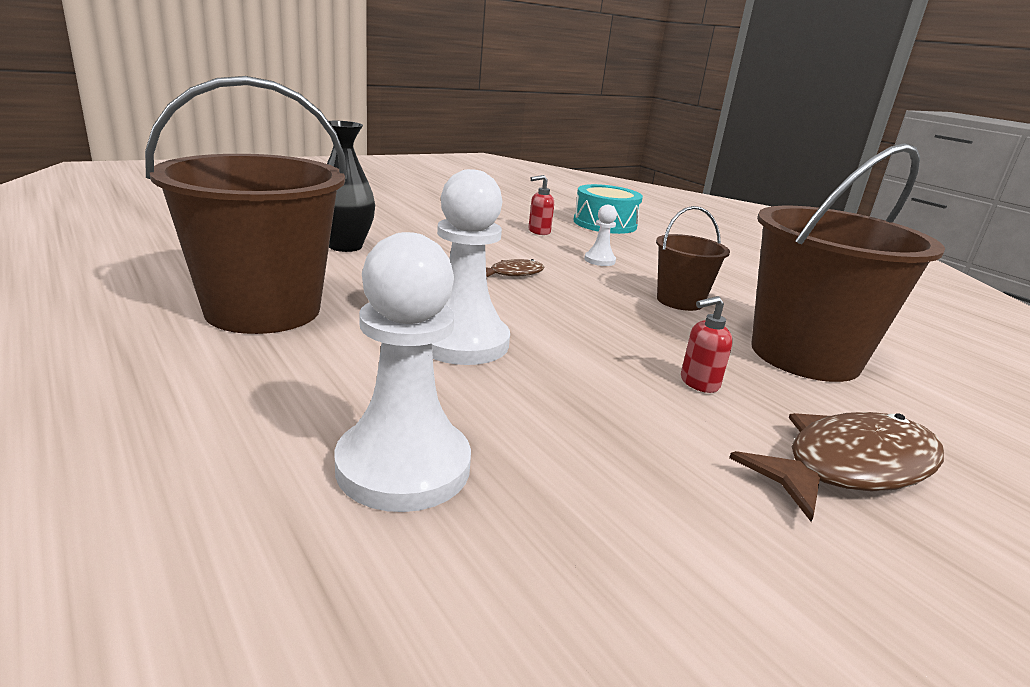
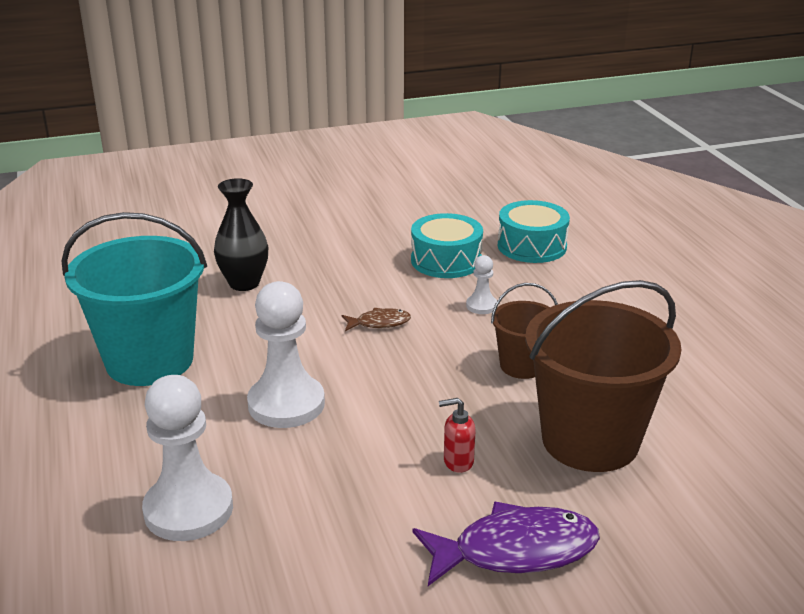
camera: 20 degrees right, 5 degrees up
(263, 310) = (149, 361): brown bucket -> turquoise bucket
(538, 232) = (446, 260): red soap dispenser -> turquoise drum
(850, 467) = (515, 551): brown fish -> purple fish

